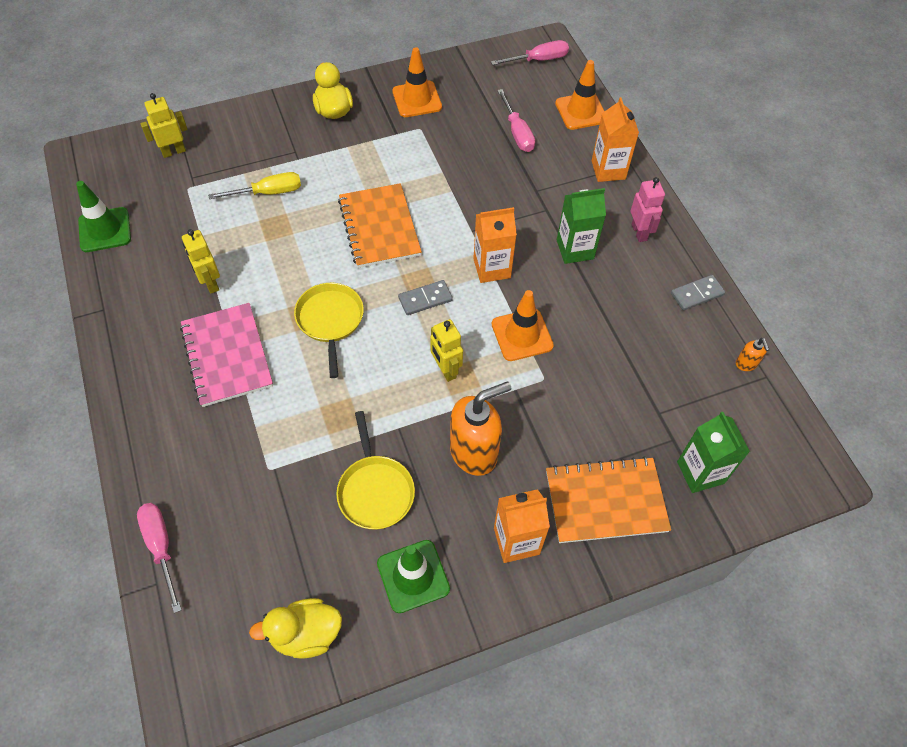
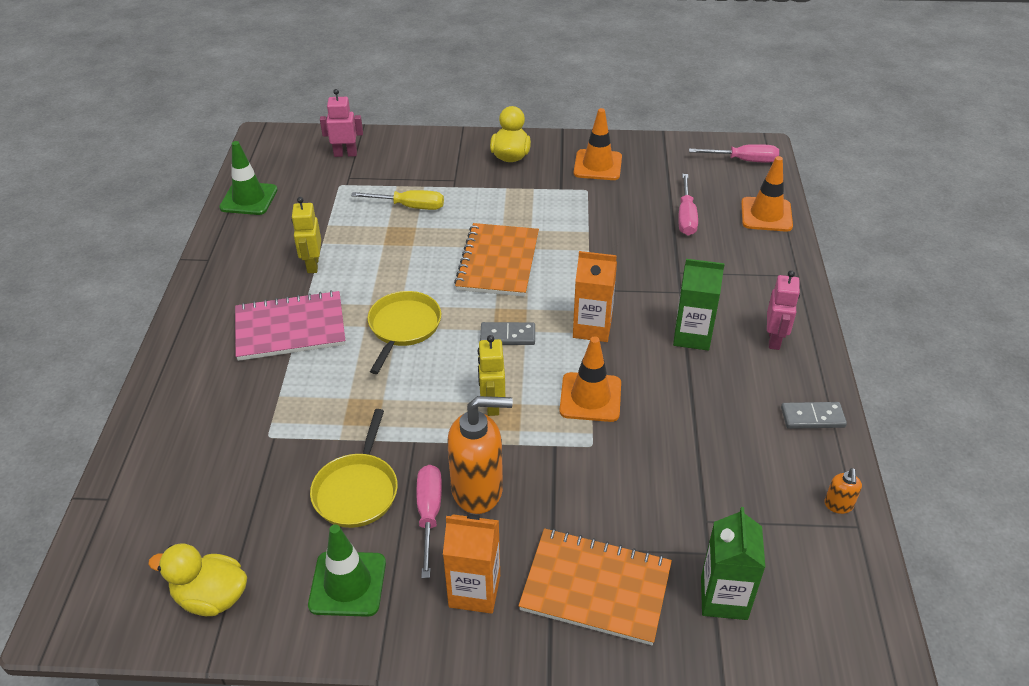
camera: 25 degrees right, 15 degrees down
(161, 547) = (131, 469): pink screwdriver -> pink screwdriver (429, 514)
(173, 151) = (345, 154): yellow robot -> pink robot
(227, 356) = (290, 328): pink notebook -> pink notebook turned 75 degrees clockwise
(608, 170) = (769, 274): orange carton -> none

